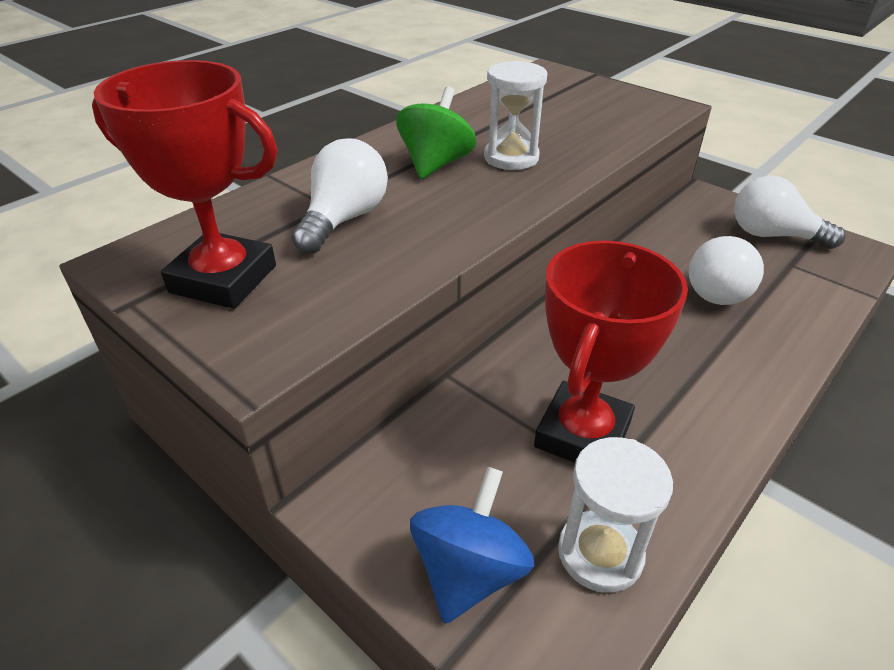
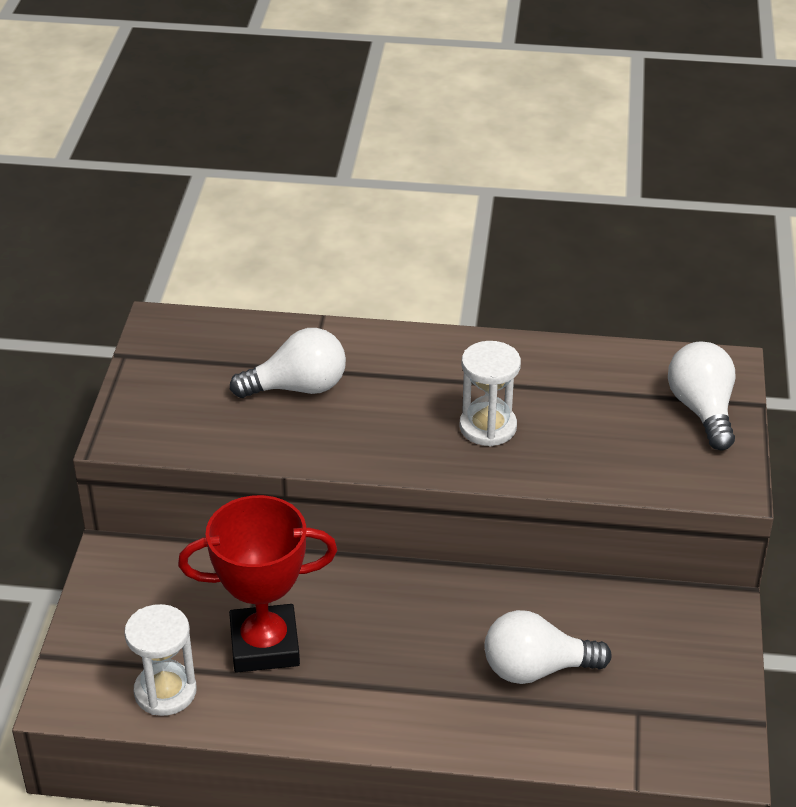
camera: 55 degrees right, 0 degrees up
(223, 279) = (179, 376): red trophy -> none
(435, 164) = (429, 391): green spinning top -> none
(469, 571) = (107, 637): blue spinning top -> none
(772, 235) = (684, 684): white light bulb -> white light bulb (702, 410)

